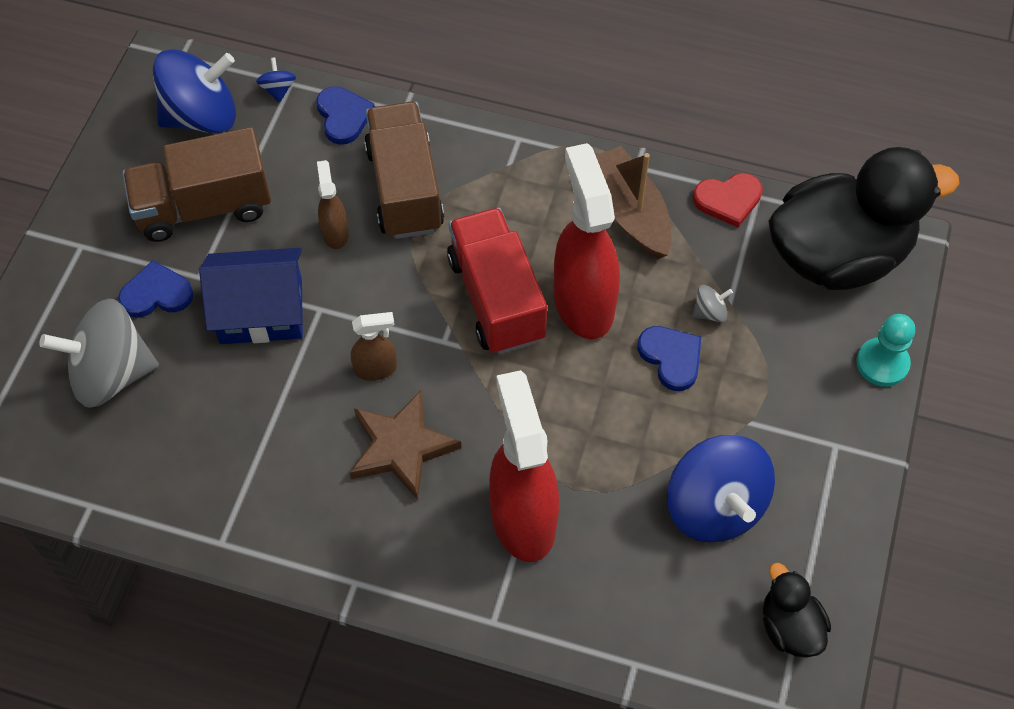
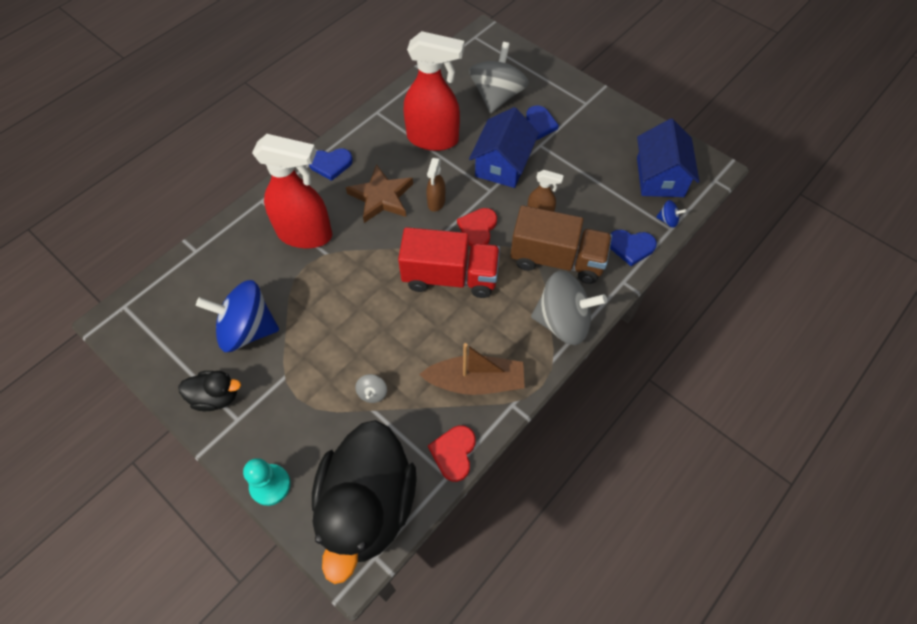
camera: 115 degrees right, 0 degrees up
(201, 116) = (660, 177): blue spinning top -> blue house
(204, 207) = (589, 160): brown truck -> none
(398, 297) = (478, 228): none -> red heart
(497, 153) = (563, 322): none -> grey spinning top
(583, 303) = (421, 322): red spray bottle -> red spray bottle (433, 139)
(671, 358) = (354, 354): blue heart -> blue heart (330, 164)
(789, 627) = (156, 332): black duck -> black duck (216, 397)

